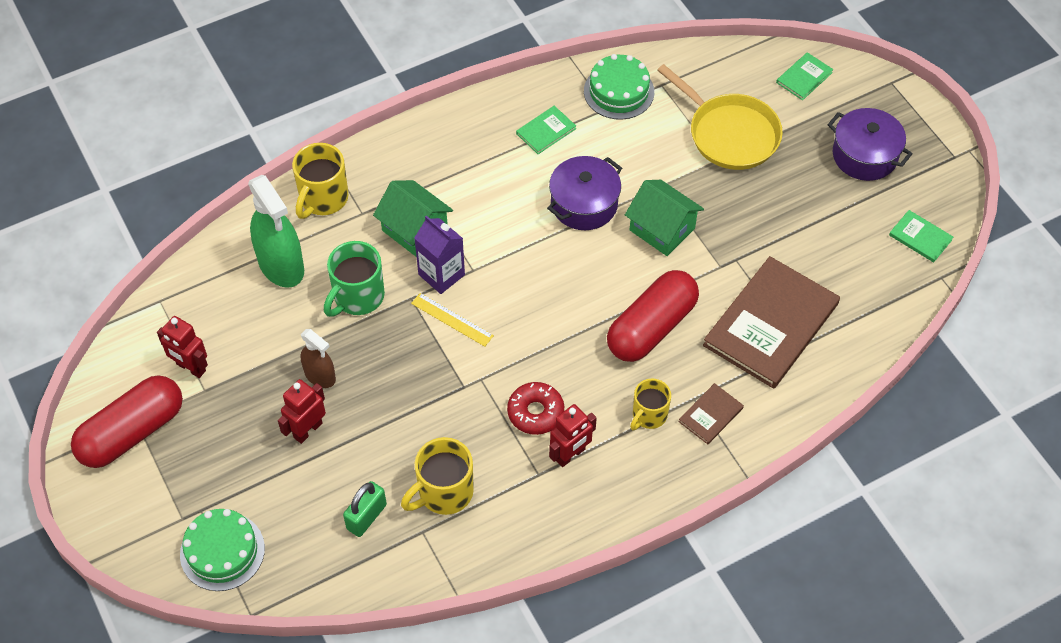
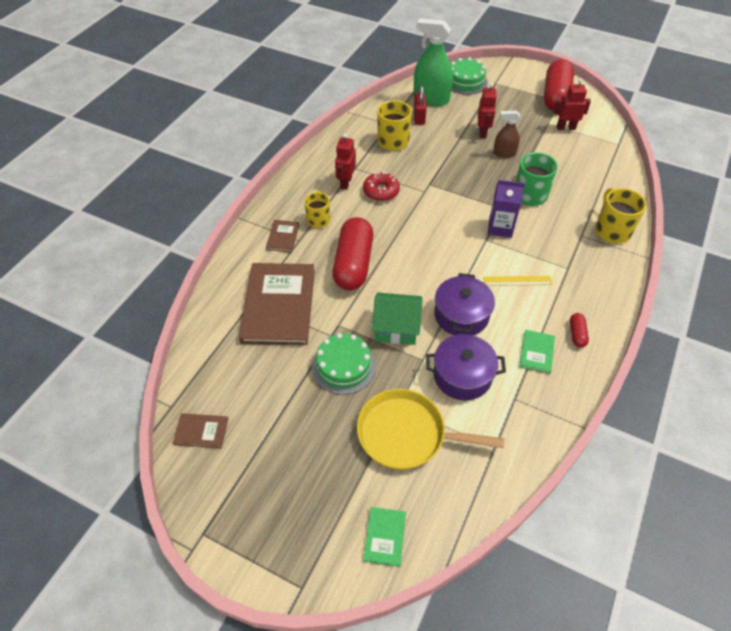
camera: 145 degrees right, 5 degrees down
(281, 265) = (586, 187): green spray bottle -> green spray bottle (431, 99)
(366, 517) = (419, 117): green padlock -> red padlock
(415, 230) = (542, 242): green house -> none
(452, 319) = (469, 209): yellow ruler -> yellow ruler (517, 281)
(489, 124) = (577, 334): none -> red capsule
(619, 91) = (519, 419): green cake -> green cake (343, 366)
(864, 155) = (284, 483): purple pot -> purple pot (462, 376)
(920, 237) = (201, 431): green book -> brown book

